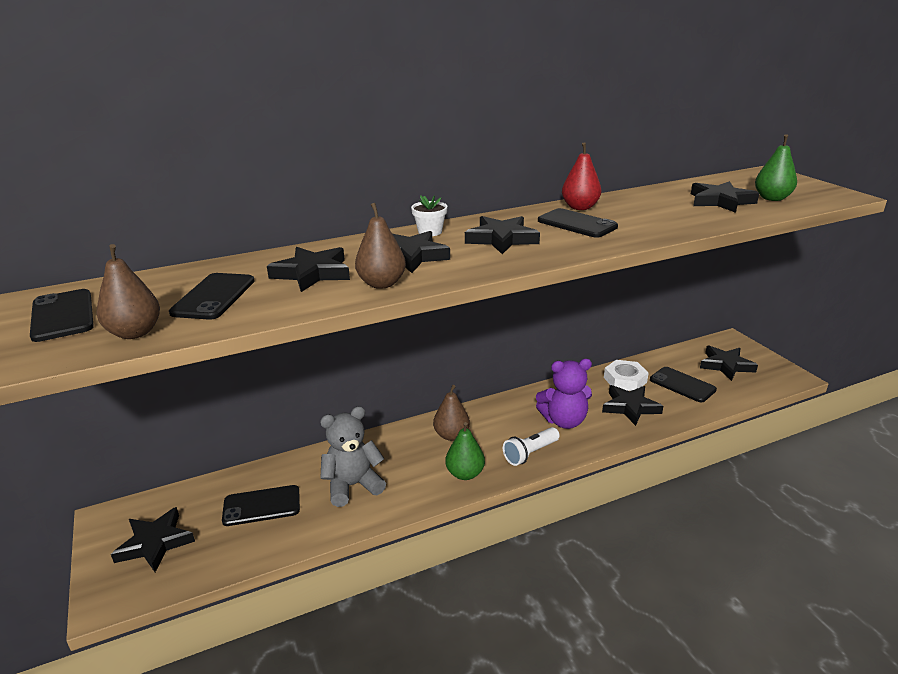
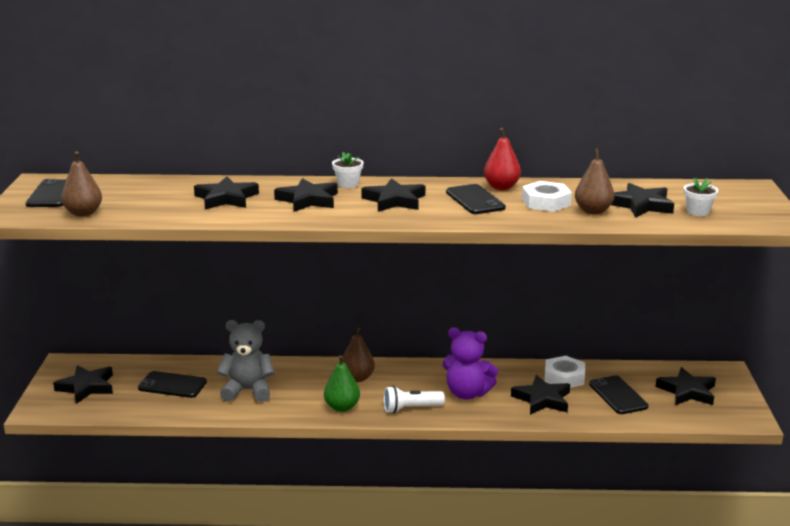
camera: 25 degrees right, 5 degrees down
(214, 297) = (148, 201): black phone -> none
(382, 284) = (263, 215): brown pear -> brown pear (593, 211)
(641, 214) = (546, 202): none -> white nut
(772, 198) = (698, 212): green pear -> white flower pot

